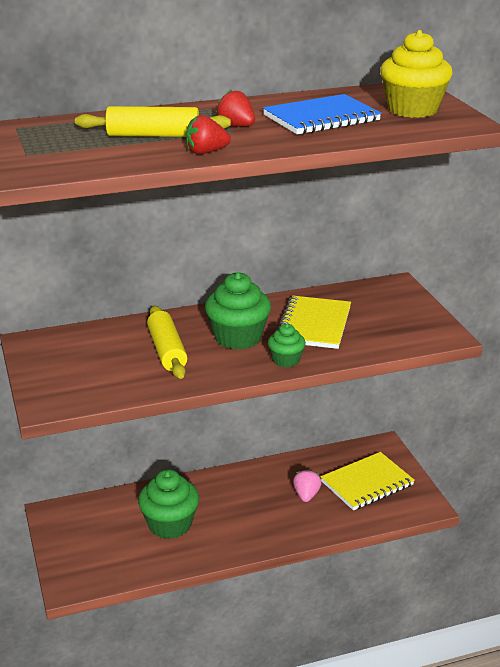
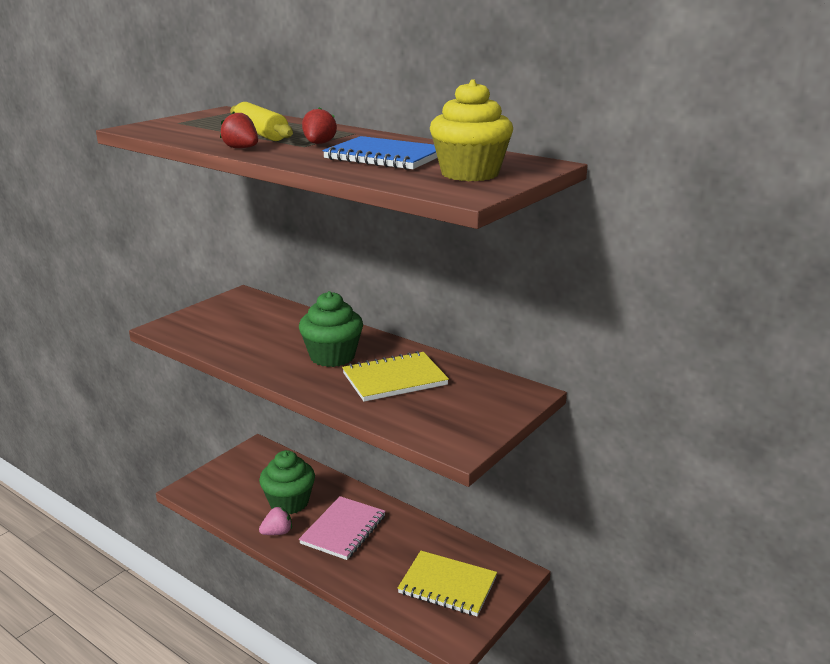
camera: 55 degrees right, 5 degrees down
(167, 351) = (279, 339): yellow rolling pin -> none
(244, 508) = (343, 530): none -> pink notebook
(286, 360) = (318, 386): green cupcake -> none
(306, 495) = (393, 556): pink strawberry -> pink strawberry (277, 532)

